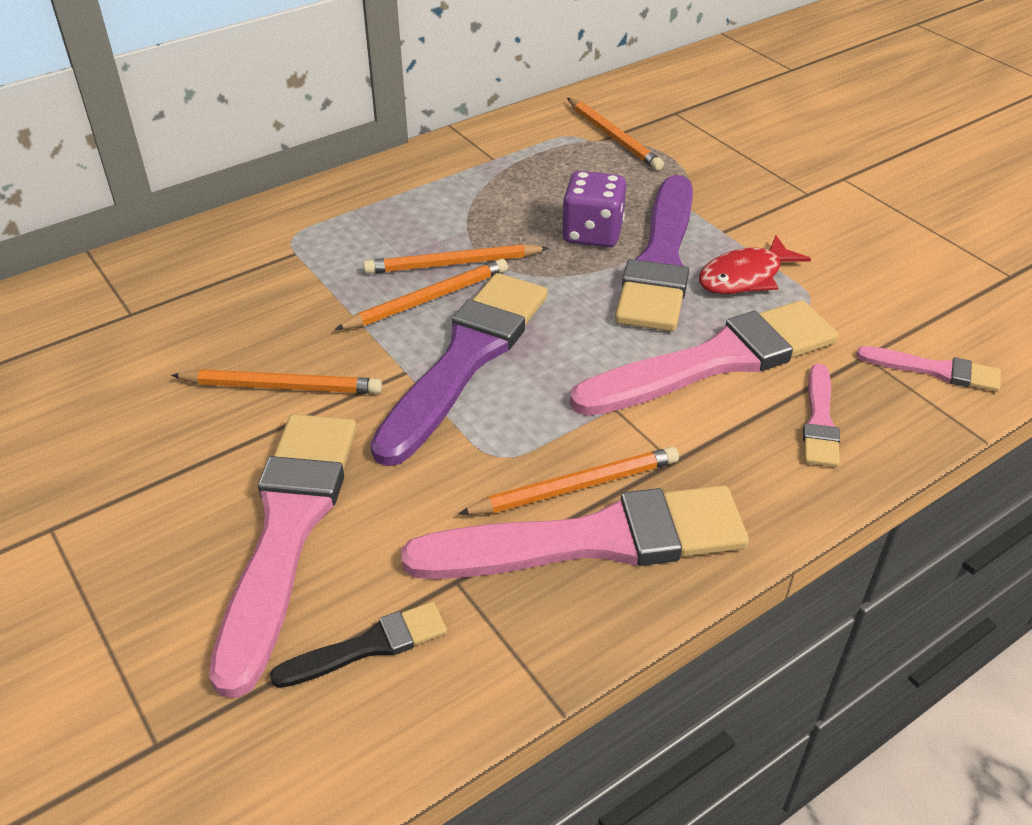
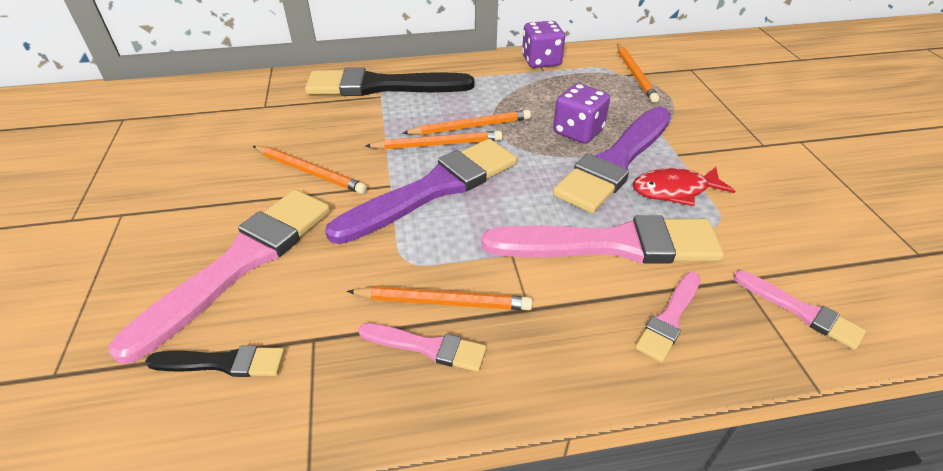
camera: 25 degrees right, 0 degrees up
(285, 237) = (381, 86): none -> black brush
(453, 264) = (470, 127): orange pencil -> orange pencil turned 150 degrees clockwise
(482, 145) = (541, 61): none -> purple dice
(593, 540) = (427, 347): pink brush -> pink brush, size x0.48

